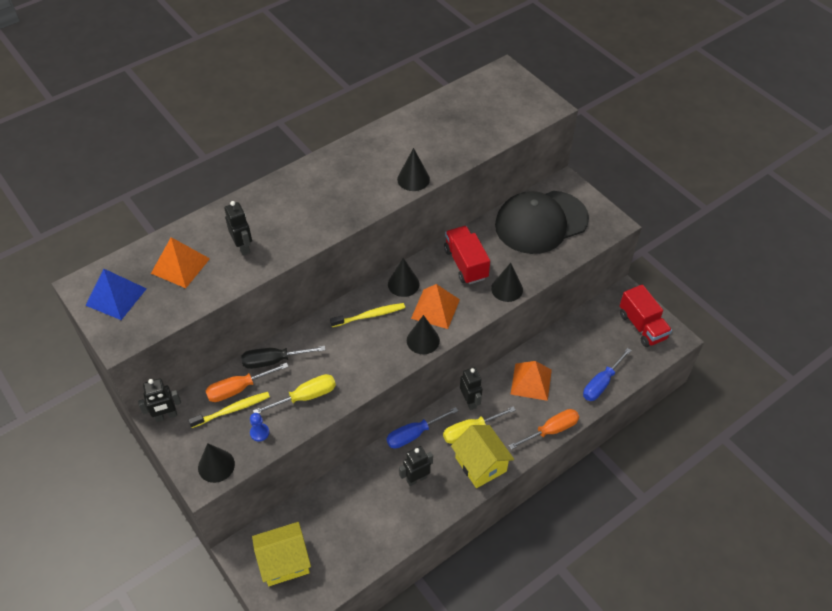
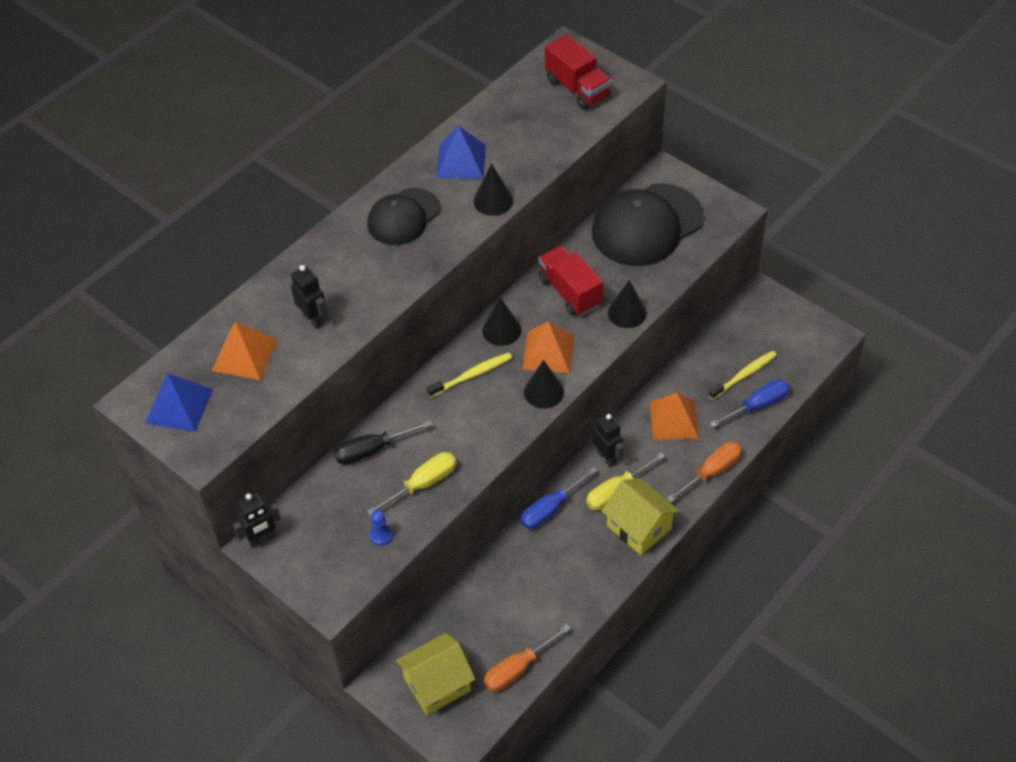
camera: 10 degrees left, 0 degrees up
(216, 465) = (341, 583): black cone -> none
(232, 410) = (340, 516): yellow toothbrush -> yellow toothbrush (744, 375)
(239, 389) = (340, 491): orange screwdriver -> orange screwdriver (518, 668)
(339, 179) = (403, 217): none -> black cap
(397, 144) = (461, 161): none -> blue pyramid
(416, 478) = (567, 559): black robot -> none
(601, 383) = (757, 405): blue screwdriver -> blue screwdriver turned 150 degrees counterclockwise
(642, 326) = (789, 329): red truck -> red truck (577, 88)

